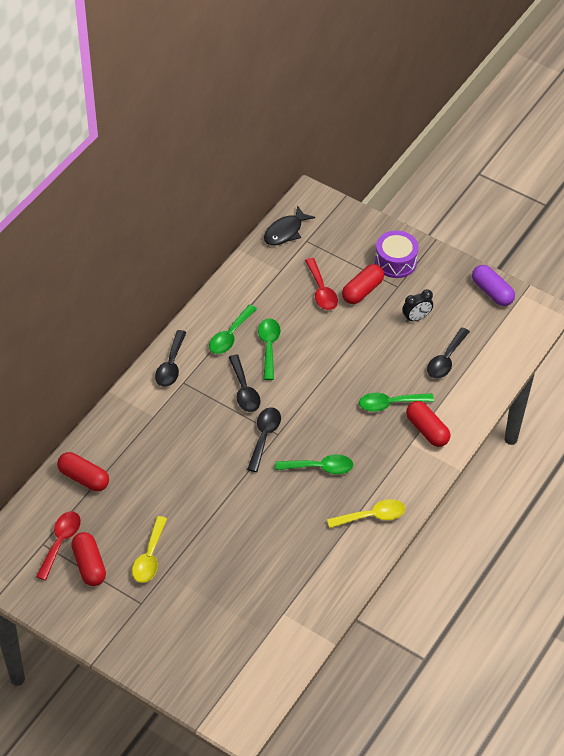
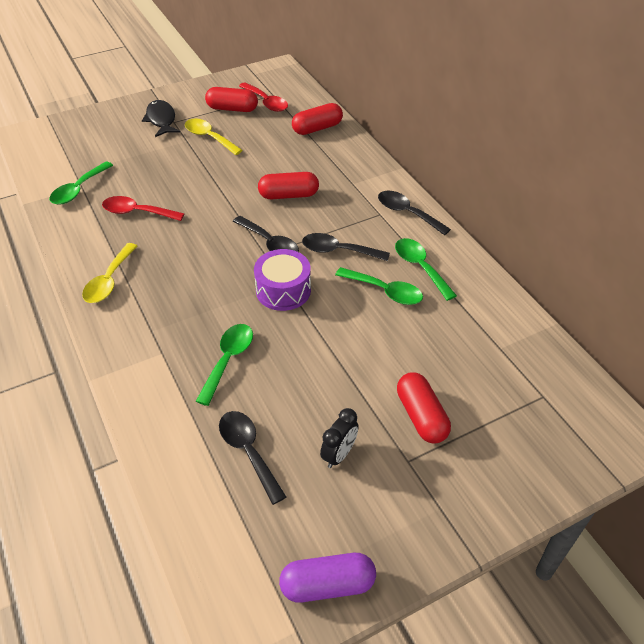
camera: 120 degrees right, 5 degrees down
(285, 231) = (569, 381): black fish -> black fish (161, 120)
(320, 467) = (199, 267): green spoon -> green spoon (78, 189)
(321, 290) = (444, 373): red spoon -> red spoon (137, 212)
(395, 262) = (456, 482): purple drum -> purple drum (283, 290)
(416, 318) = (339, 454): black clock -> black clock turned 150 degrees counterclockwise
(427, 430) = (164, 377): red capsule -> red capsule (288, 195)

